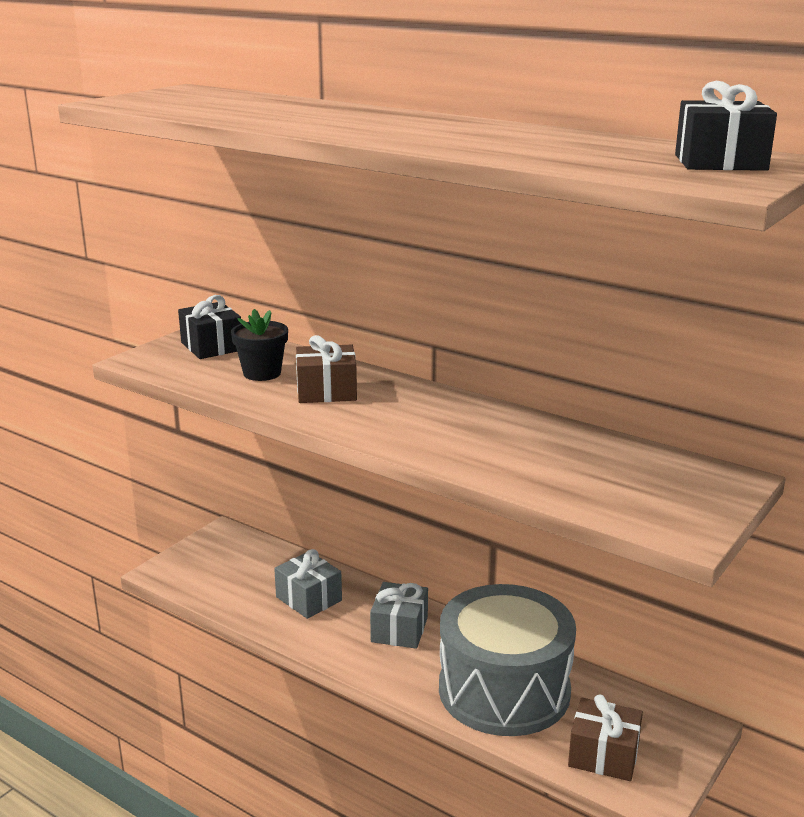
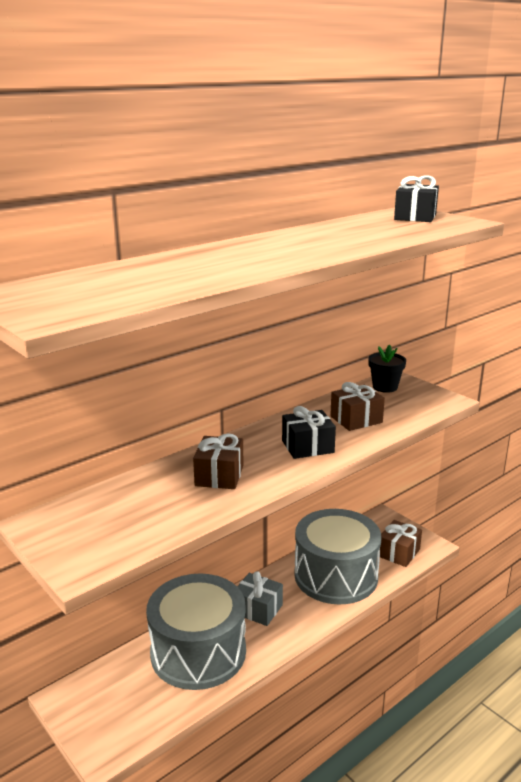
camera: 75 degrees left, 0 degrees up
(211, 346) = (79, 522): black gift -> black gift (307, 447)
(262, 373) = (163, 501): black flower pot -> black flower pot (385, 387)
(309, 599) = (198, 652): grey gift -> grey drum
(538, 458) = (356, 419): none -> brown gift

